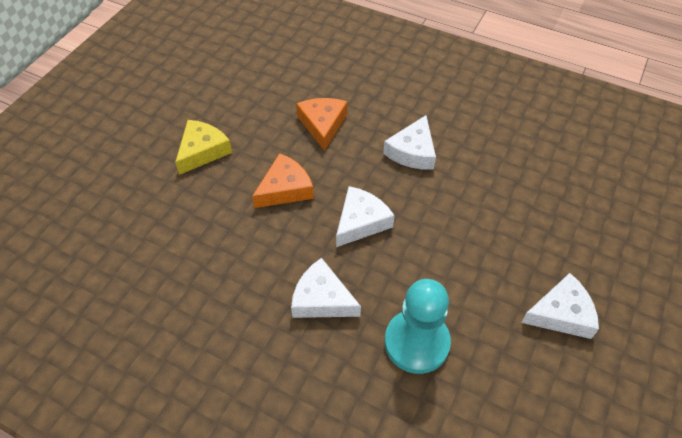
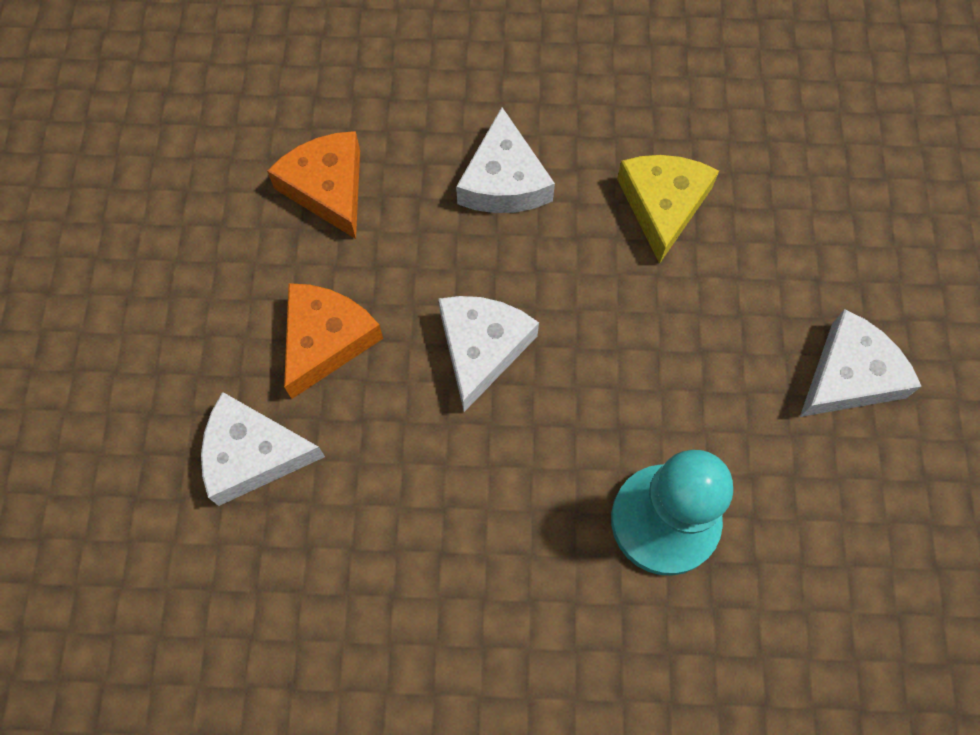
camera: 25 degrees left, 15 degrees up
(202, 151) = (140, 327): yellow cheese -> yellow cheese (662, 205)
(322, 299) = (486, 514): white cheese -> white cheese (253, 454)

